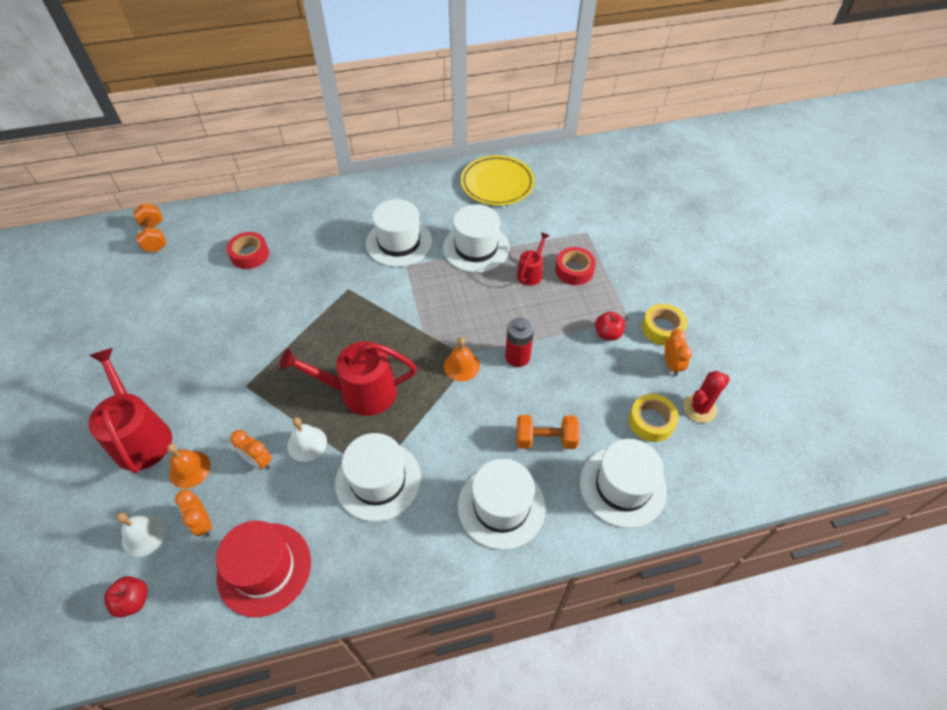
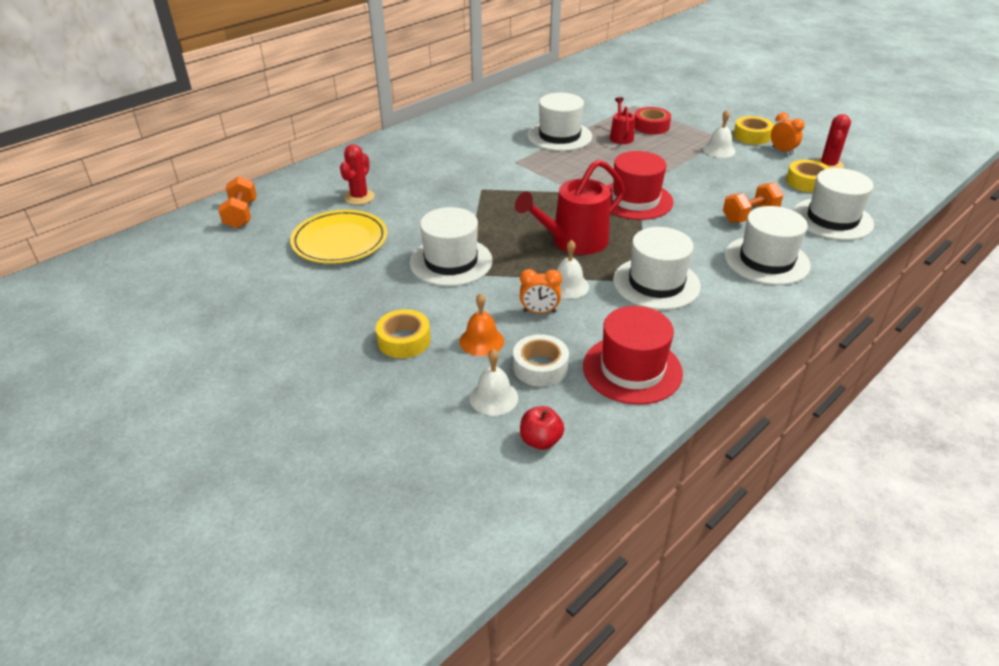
camera: 30 degrees left, 15 degrees down
(141, 437) = (404, 340): red watering can -> yellow tape
(155, 237) = (241, 215): orange dumbbell -> orange dumbbell turned 45 degrees clockwise
(203, 523) = (540, 367): orange clock -> white tape
(250, 255) = (359, 197): red tape -> red cactus
(399, 242) = (490, 151): white hat -> white hat (451, 261)
(461, 366) = (635, 200): orange bell -> red hat
(497, 183) = (529, 98): yellow plate -> yellow plate (340, 241)
(517, 357) = (671, 182): red battery -> none
(607, 334) = (719, 150): red apple -> white bell

